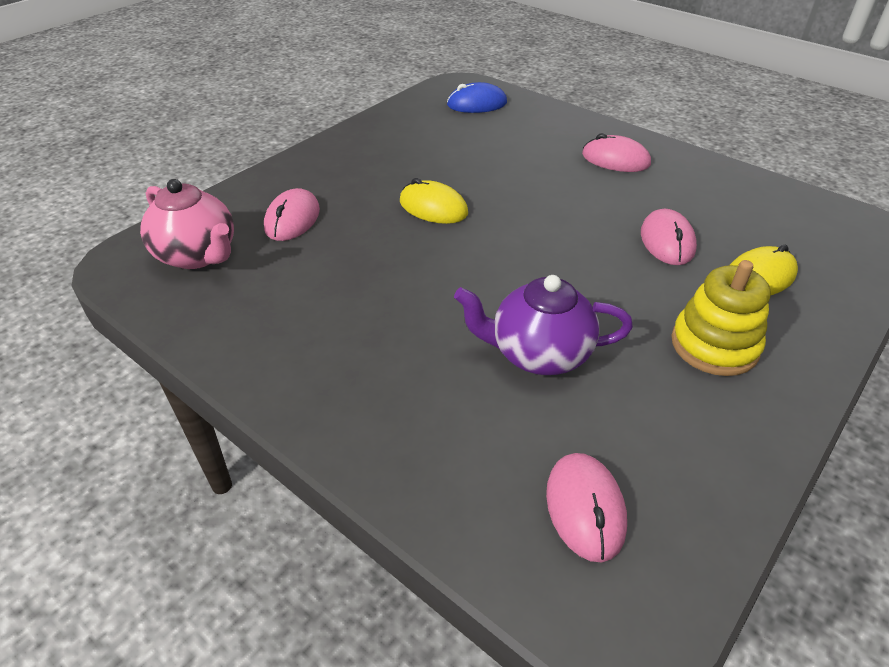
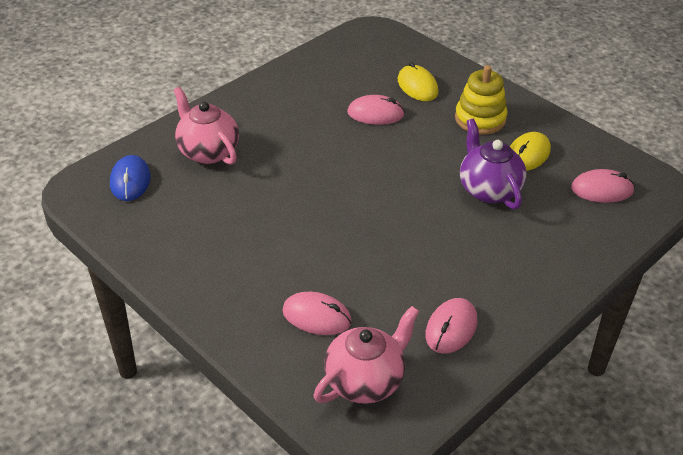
camera: 85 degrees left, 0 degrees up
(433, 207) = (313, 225): yellow mouse -> yellow mouse (527, 154)
(536, 136) = (208, 151): none -> pink teapot
(539, 354) = (489, 189): purple teapot -> purple teapot turned 150 degrees clockwise
(615, 159) = (260, 115): pink mouse -> pink mouse (451, 328)

